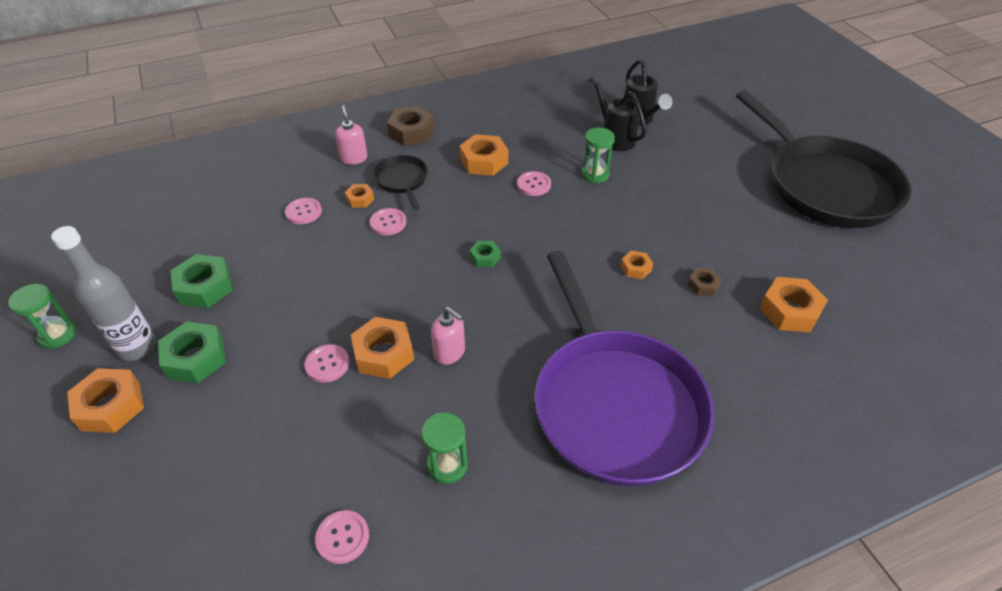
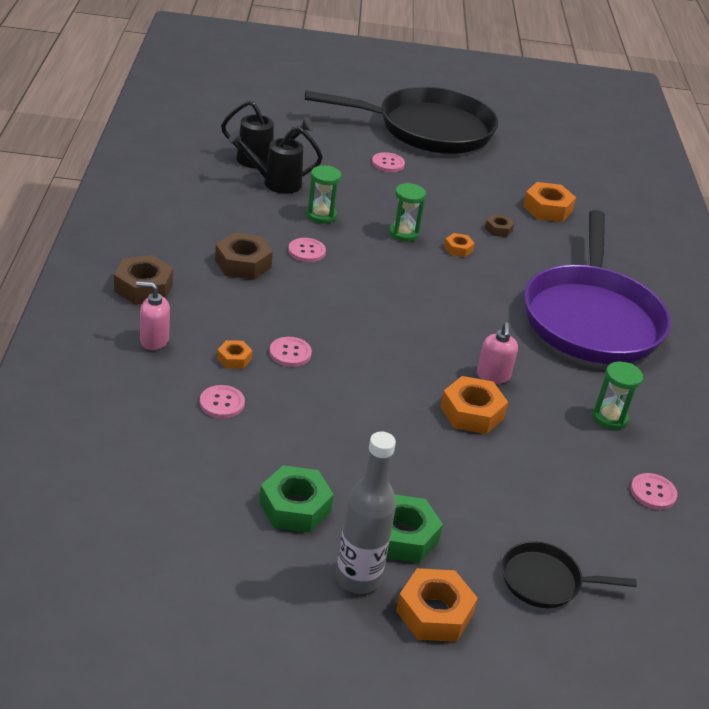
camera: 70 degrees left, 10 degrees down
(57, 335) = (292, 645): green hourglass -> green hourglass (403, 233)
(327, 364) = (464, 450): pink button -> pink button (388, 163)
(402, 181) = (227, 322): black pan -> black pan (545, 581)
(450, 352) = (493, 376): pink soap dispenser -> pink soap dispenser turned 120 degrees clockwise
(484, 161) = (243, 263): orange nut -> brown nut
(485, 257) = (387, 315): green nut -> none
(614, 404) = (591, 318): purple pan -> purple pan turned 90 degrees clockwise

